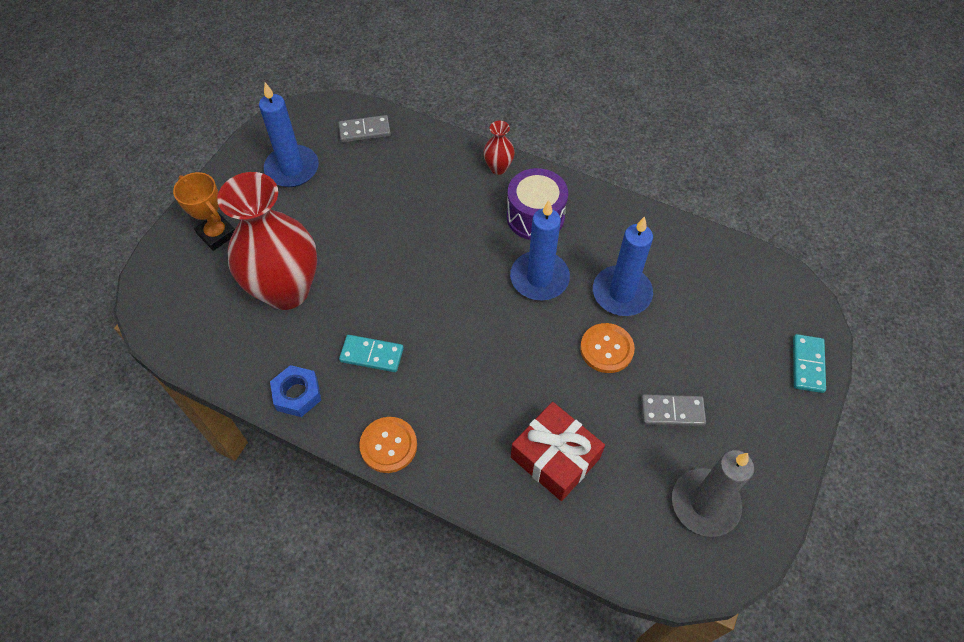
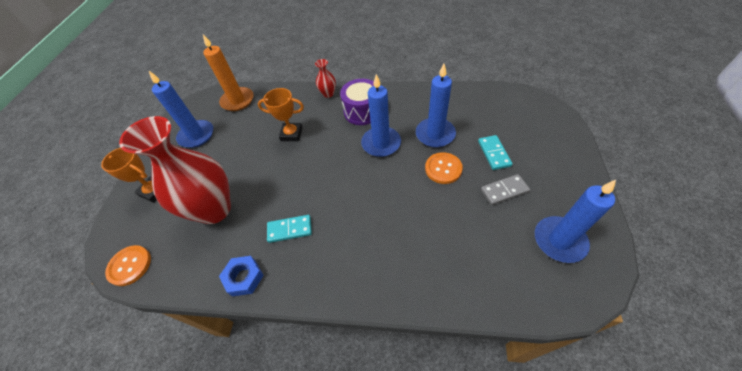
camera: 15 degrees left, 5 degrees down
(364, 131) = (237, 101): grey domino -> orange candle
(388, 445) = (325, 288): orange button -> orange button (130, 266)
(422, 216) = (291, 134): none -> orange trophy
(555, 457) = (446, 249): red gift -> none
(705, 503) = (559, 240): grey candle -> blue candle
(807, 364) = (565, 134): turquoise domino -> turquoise domino (494, 153)

